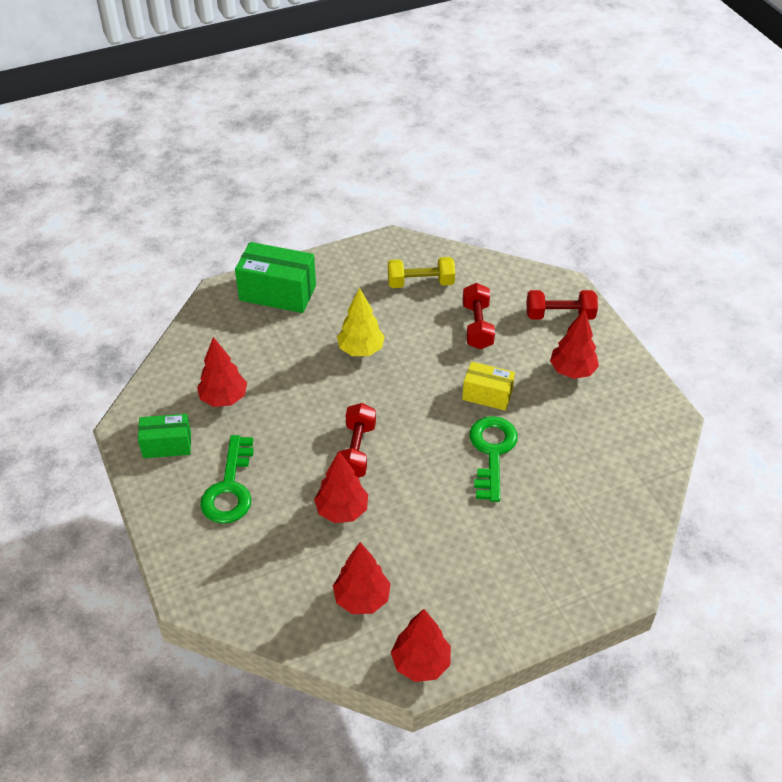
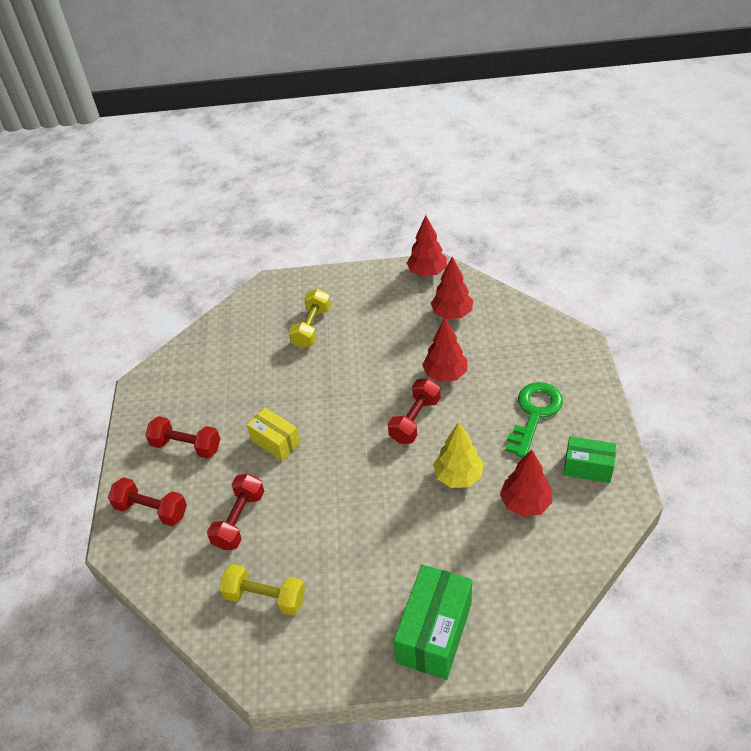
camera: 155 degrees left, 0 degrees up
(277, 293) = (434, 632): green box -> green box turned 75 degrees clockwise
(361, 350) = (369, 523): yellow tree -> yellow tree (458, 476)
(492, 452) = (303, 391): green key -> none
(529, 533) = (312, 327): none -> yellow dumbbell
(572, 371) = (186, 446): red tree -> red dumbbell

